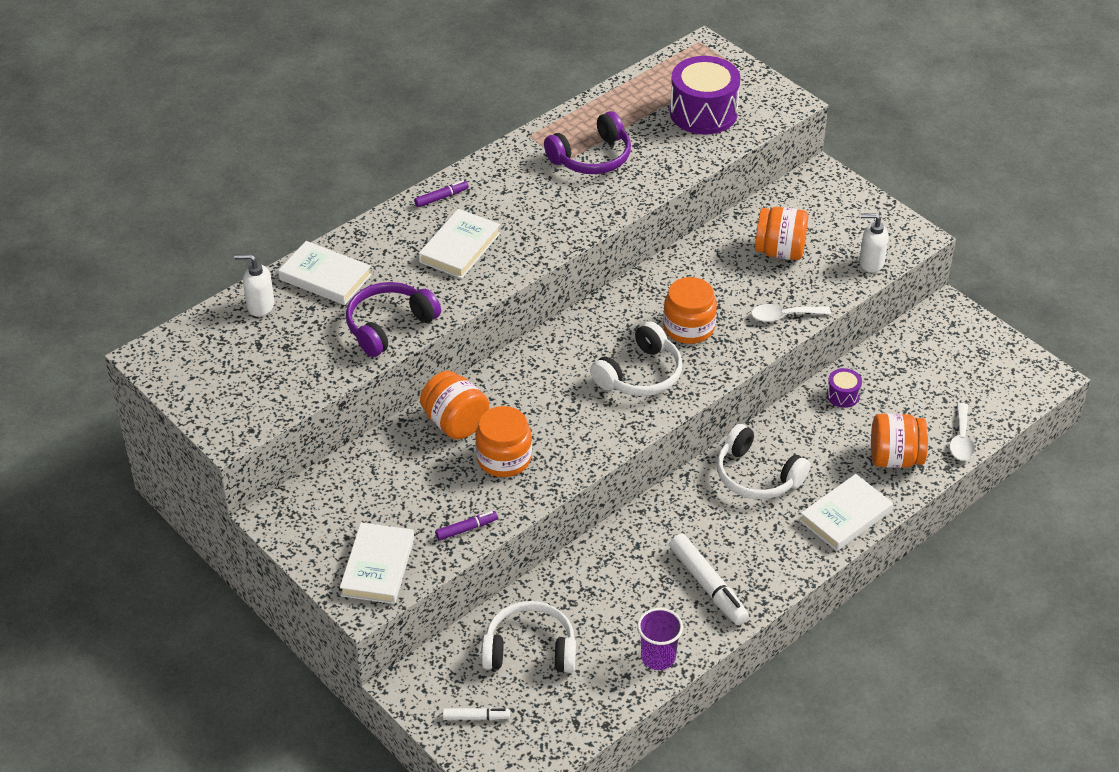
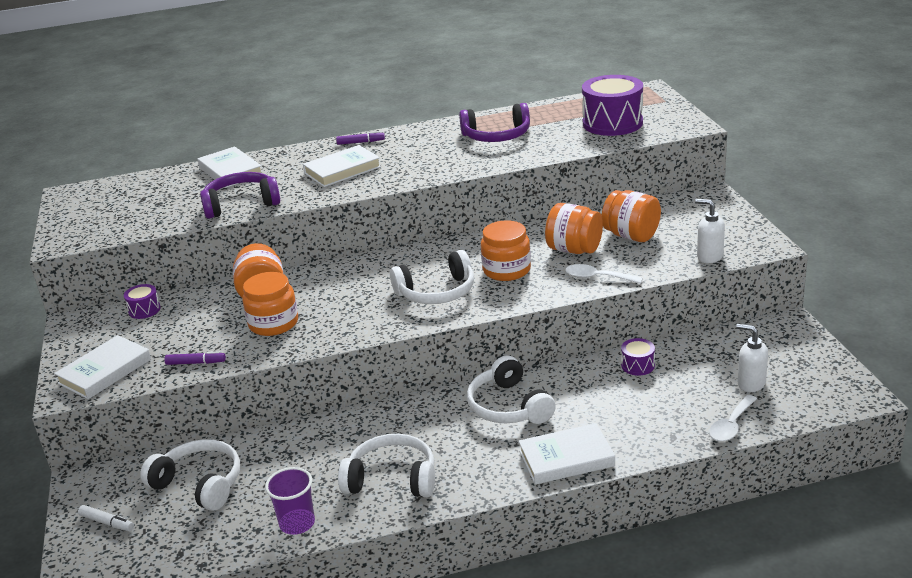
camera: 30 degrees right, 15 degrees down
(260, 306) = (169, 179): white soap dispenser -> white soap dispenser (750, 383)
(342, 479) = (144, 310): none -> purple drum
(708, 585) = (392, 479): white marker -> white headphones
(895, 458) = (651, 424): orange jar -> orange jar (574, 250)

